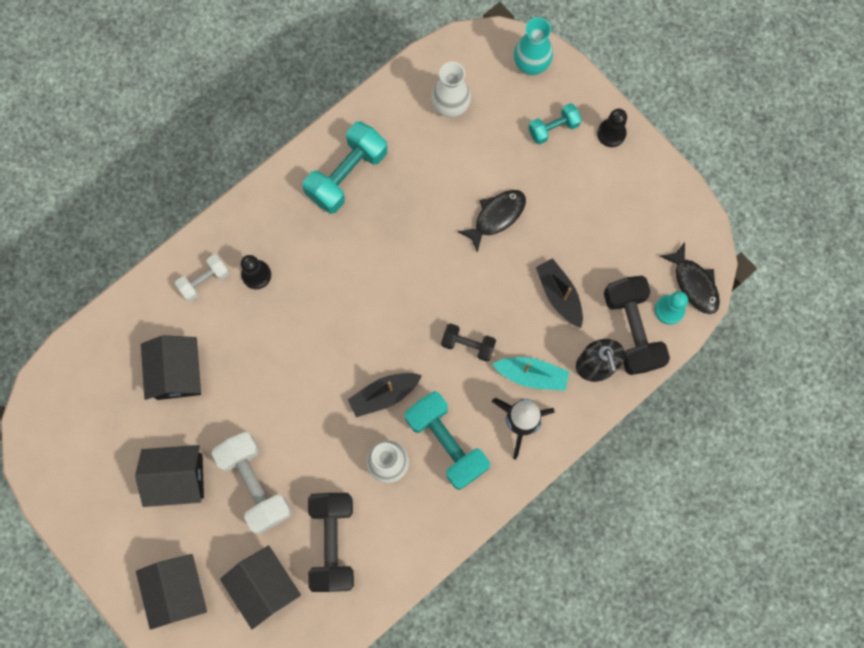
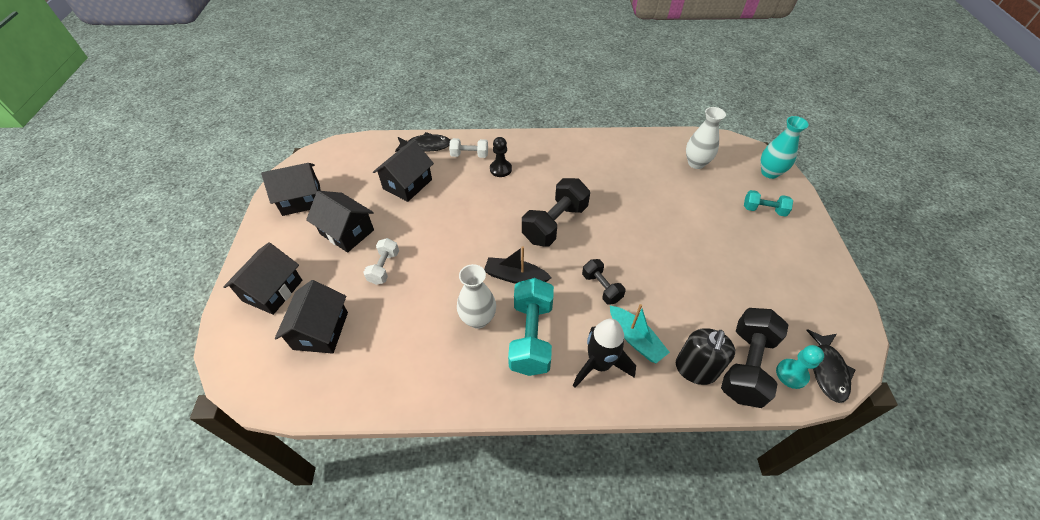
camera: 40 degrees right, 25 degrees down
(86, 481) = (301, 199): none -> black house
(255, 484) = (384, 267): white dumbbell -> white dumbbell, size x0.56
(333, 542) = (391, 339): black dumbbell -> black dumbbell (555, 224)
(347, 175) = (600, 157): turquoise dumbbell -> none
(496, 216) = (684, 231): black fish -> black fish (426, 146)
(559, 295) = (698, 303): black boat -> none
(611, 133) = (809, 236): black pawn -> none

